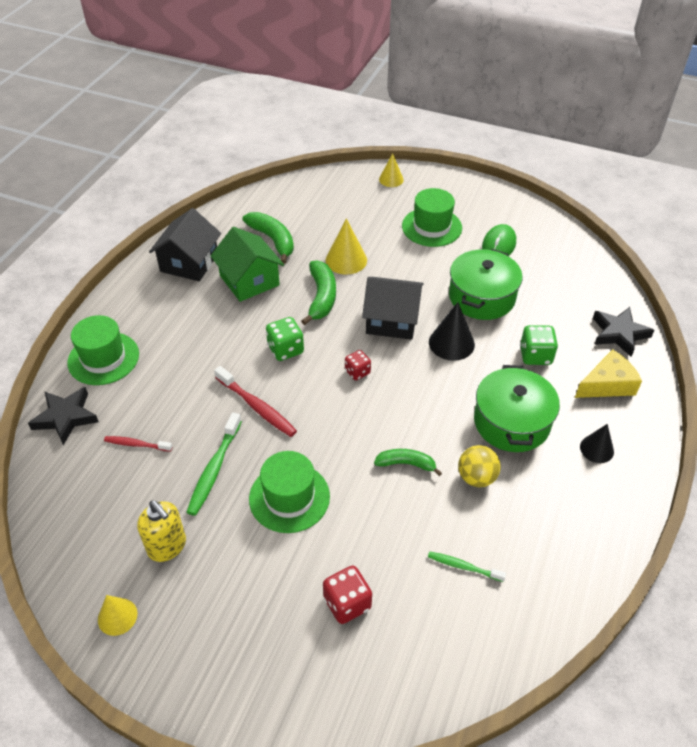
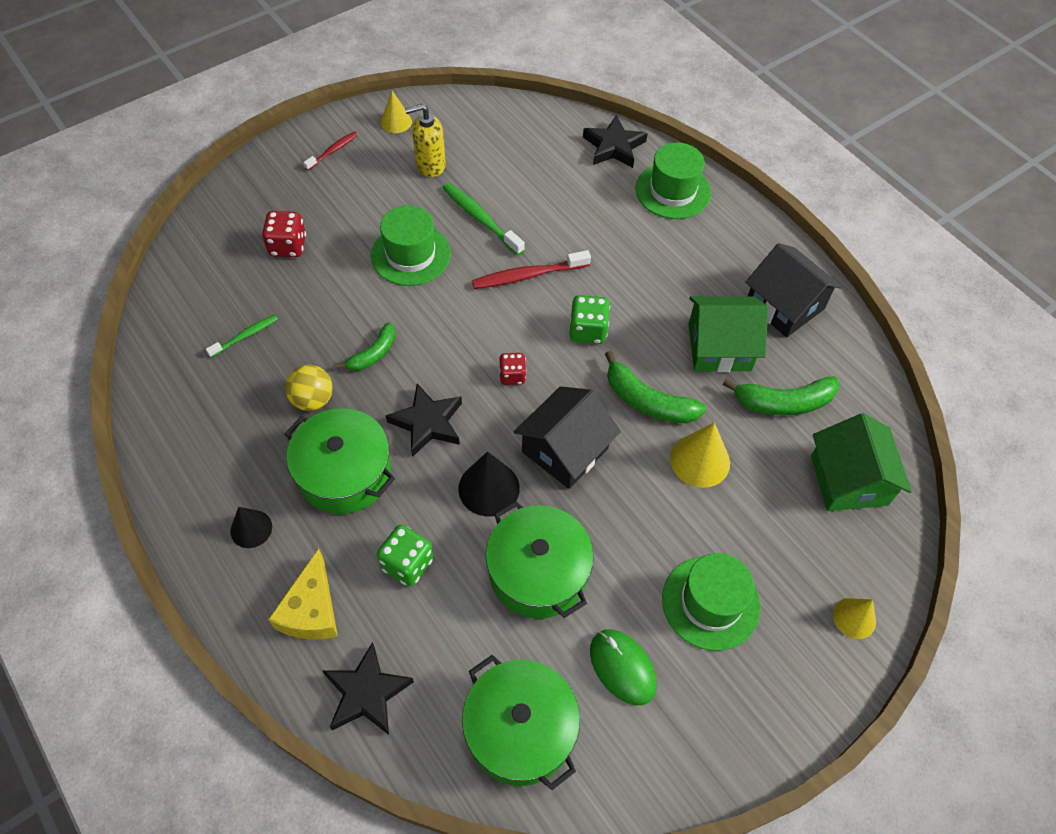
camera: 120 degrees right, 10 degrees up
(137, 444) = (547, 180): red toothbrush -> red toothbrush (332, 151)
(308, 201) = (849, 480): none -> green house
(434, 398) = (427, 423): none -> black star
(568, 267) = (520, 730): none -> green pot

